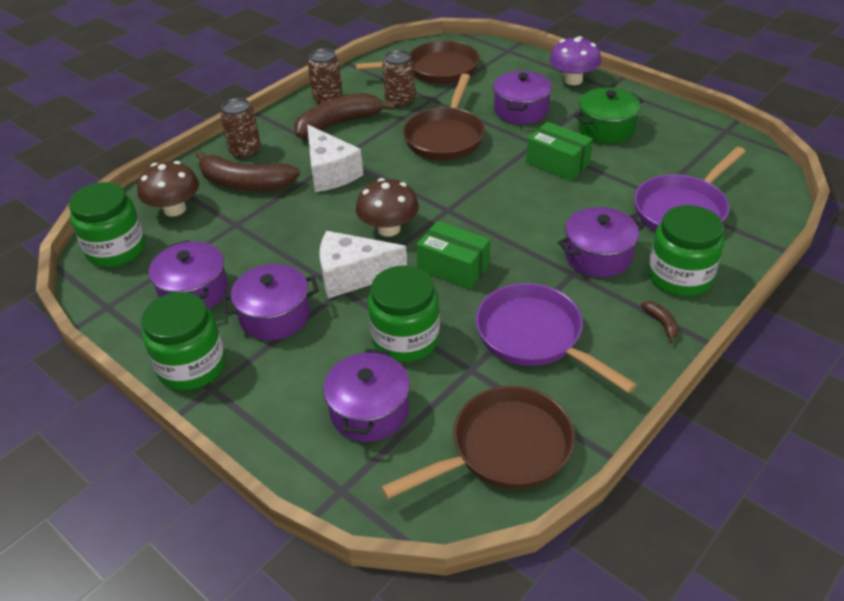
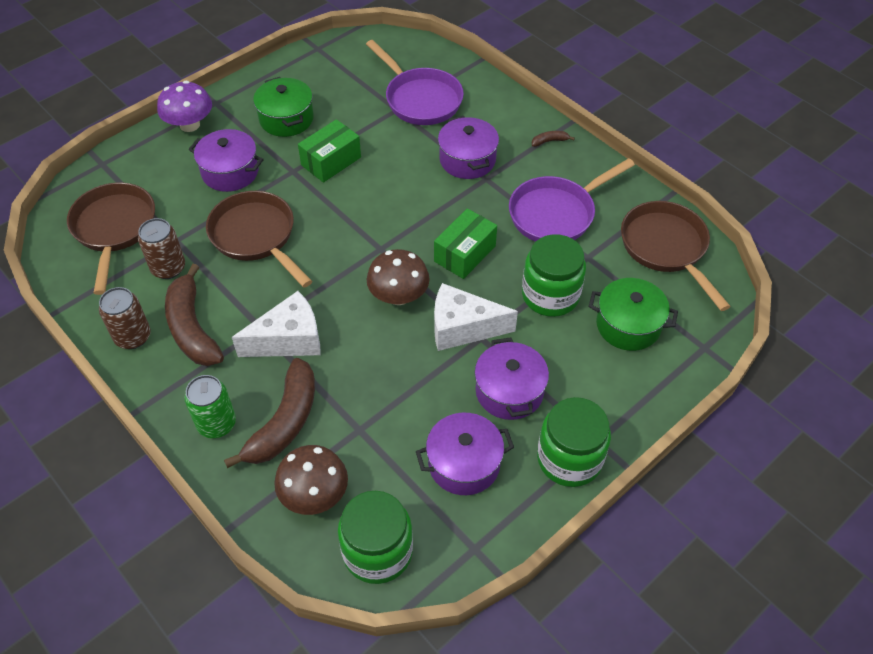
camera: 85 degrees left, 10 degrees up
(245, 151) = (216, 424): brown can -> green can
(353, 275) = (462, 328): white cheese -> white cheese turned 90 degrees clockwise
(369, 411) = (628, 325): purple pot -> green pot
(445, 137) = (256, 236): brown pan -> brown pan turned 150 degrees counterclockwise
(679, 277) = (500, 120): green jar -> none

